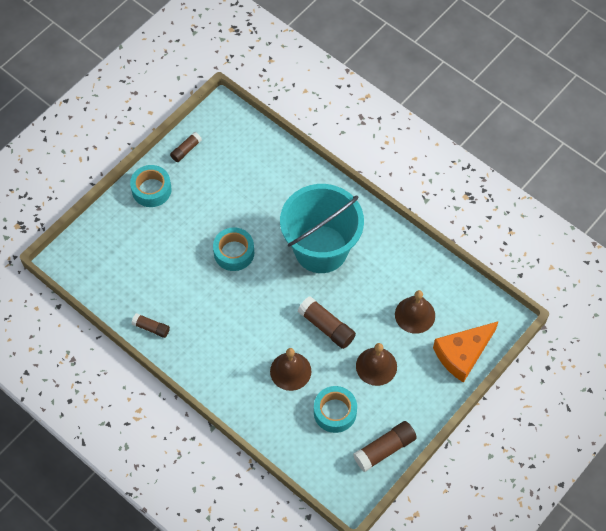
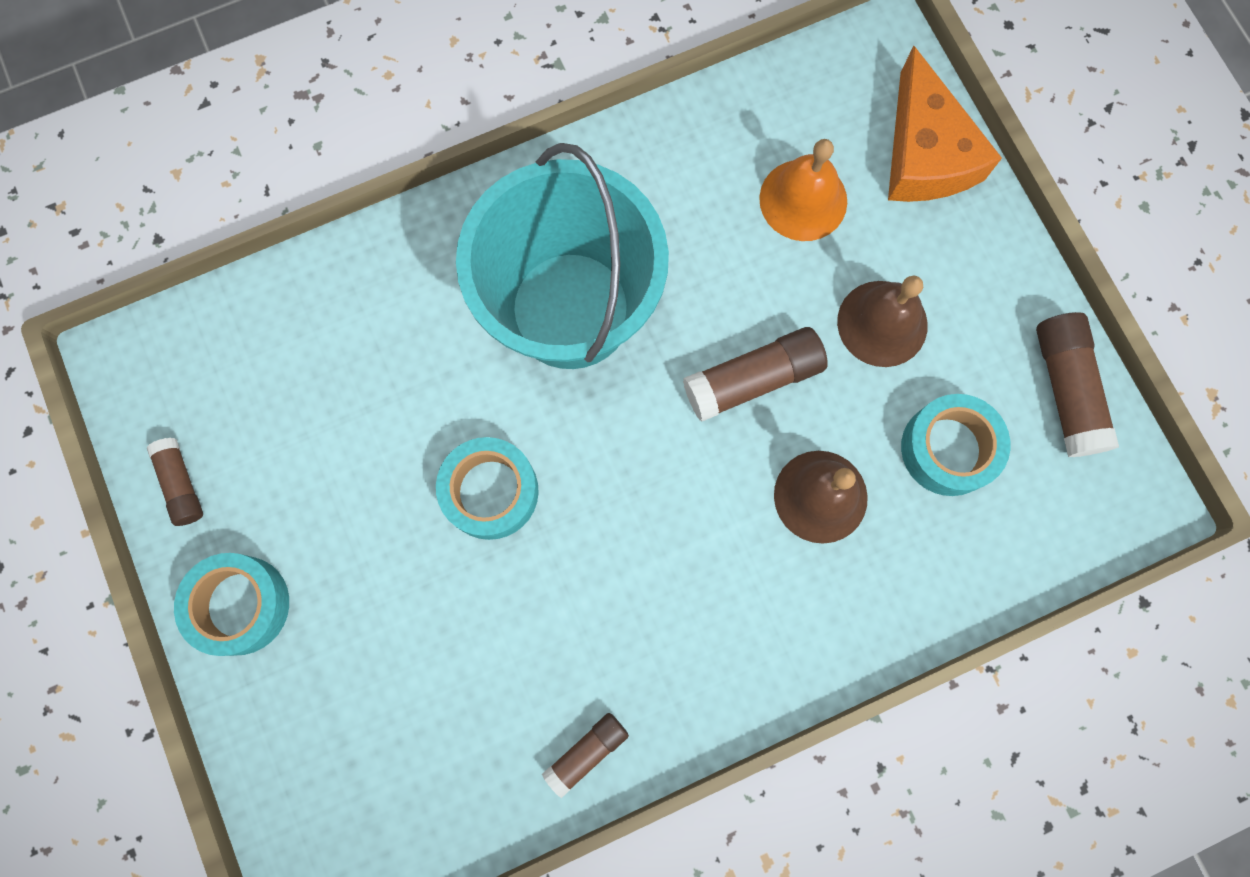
camera: 65 degrees left, 15 degrees up
(415, 315) = (803, 200): brown bell -> orange bell

